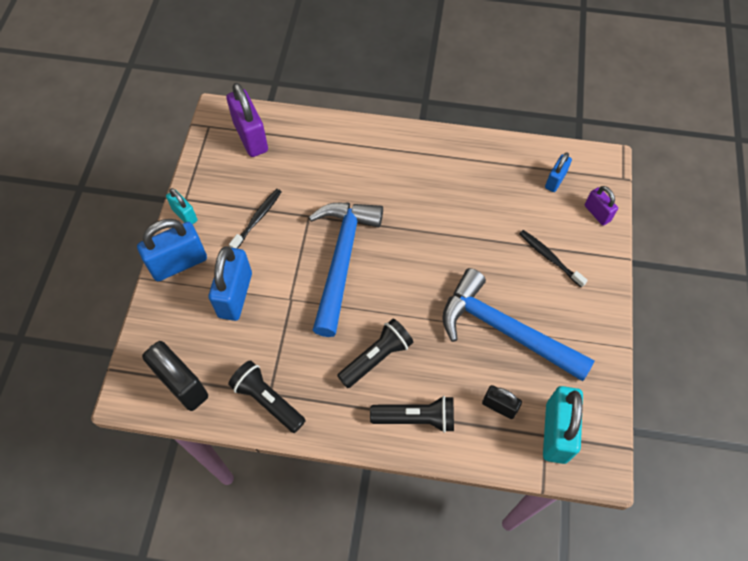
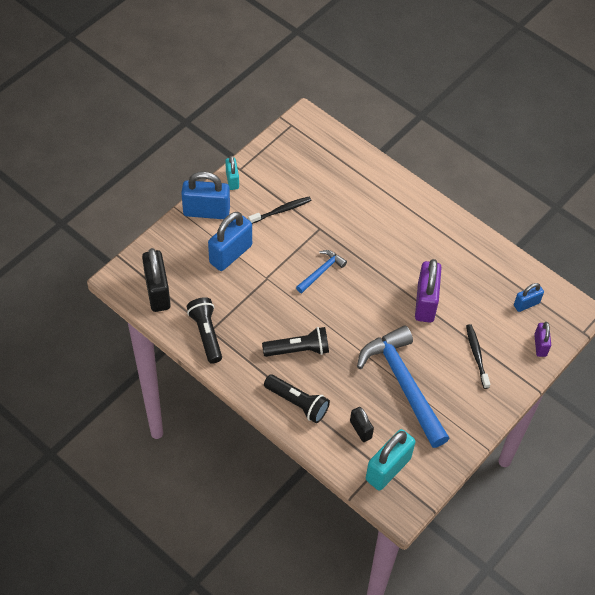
camera: 30 degrees right, 5 degrees down
(251, 137) = (316, 149): purple padlock -> purple padlock (425, 302)
(342, 259) = (321, 271): blue hammer -> blue hammer, size x0.47

